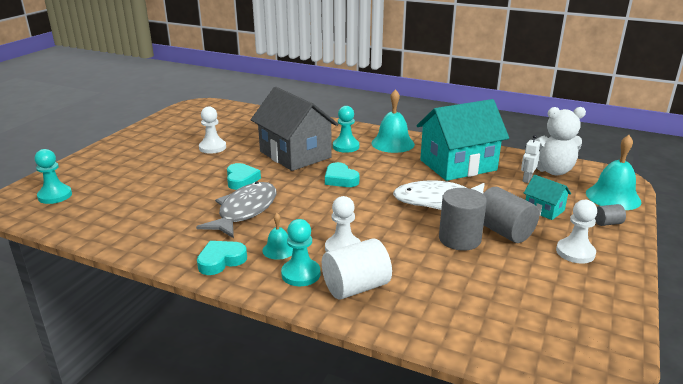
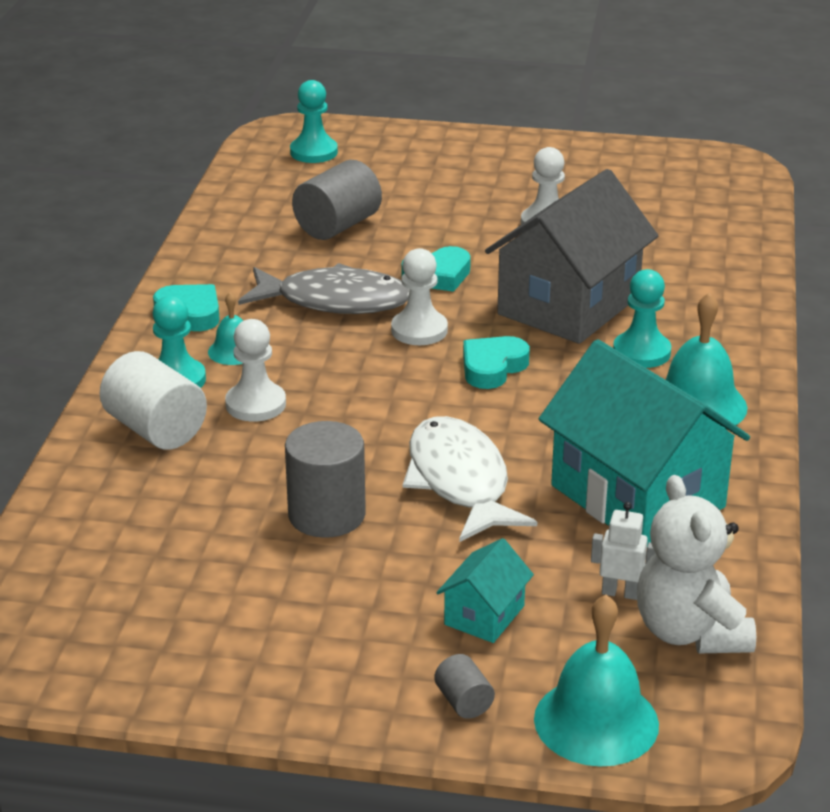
camera: 75 degrees right, 5 degrees up
(503, 231) = (372, 564): grey cylinder -> grey cylinder (337, 226)
(575, 252) = (328, 650): white pawn -> white pawn (419, 330)

